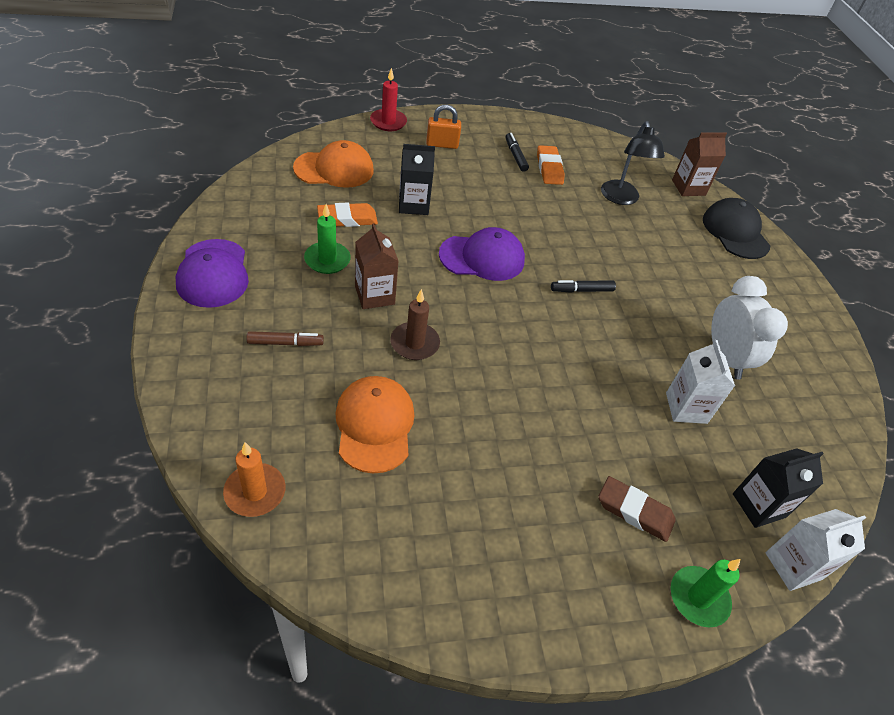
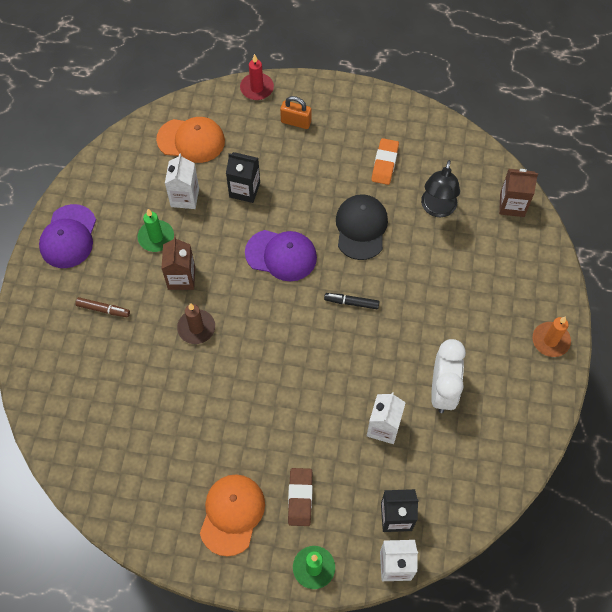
camera: 25 degrees right, 15 degrees up
(255, 492) = (53, 422): orange candle -> orange candle (550, 340)
(347, 219) = (185, 197): orange eraser -> white carton
(374, 425) = (144, 390): orange cap -> orange cap (232, 514)
(515, 156) = (359, 144): black marker -> none
(634, 511) = (300, 498): brown eraser -> brown eraser turned 45 degrees clockwise
(735, 232) = (529, 264): black cap -> black cap (361, 228)

